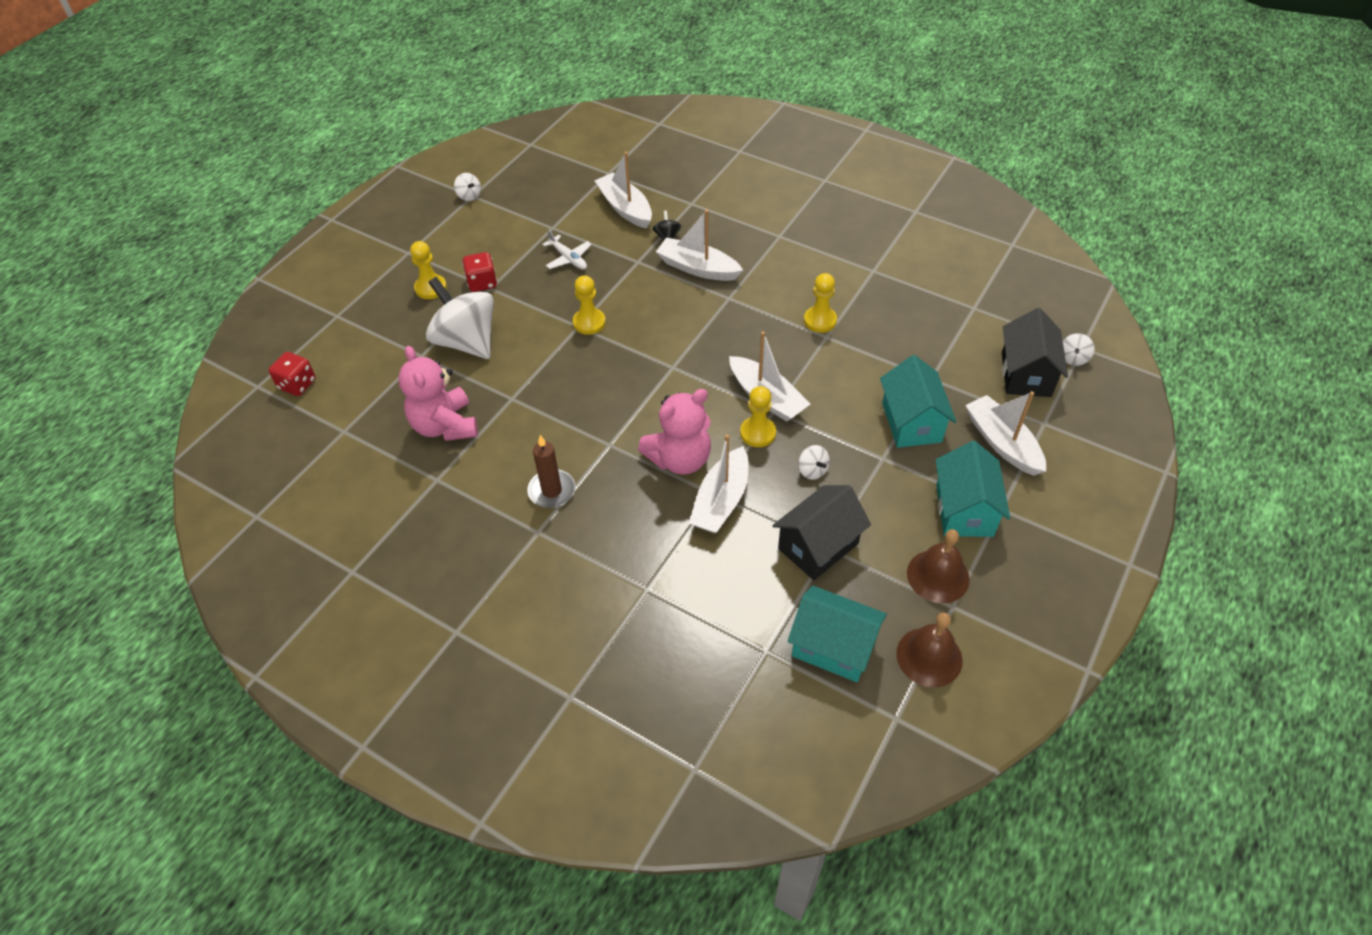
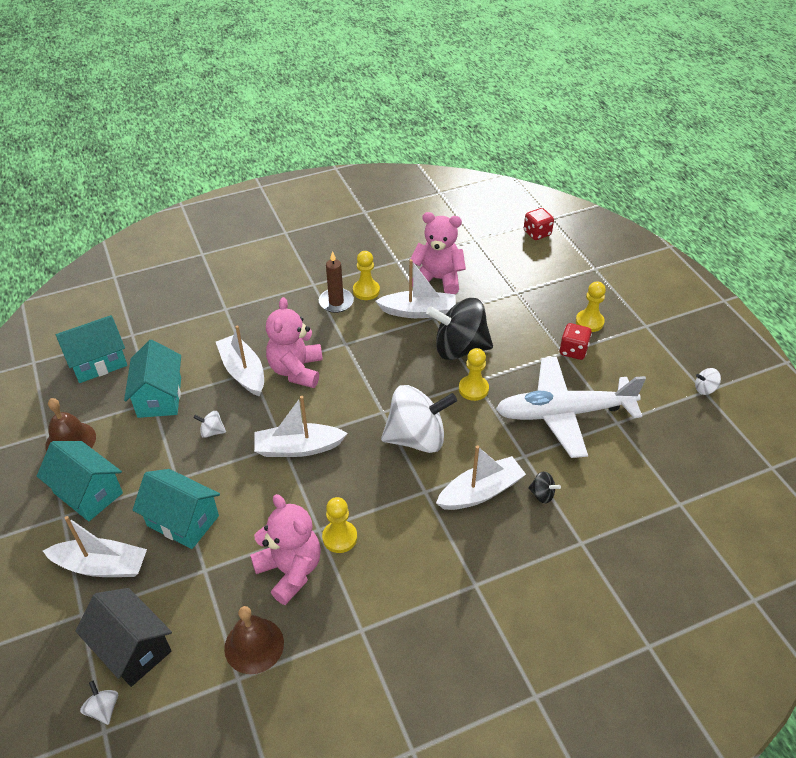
camera: 125 degrees right, 5 degrees down
(466, 341) = (511, 318): white spinning top -> white spinning top (417, 438)
(543, 356) = (459, 348): none -> black spinning top
(568, 258) = (564, 413): white plane -> white plane, size x2.43
(625, 208) = (609, 487): white boat -> white boat (418, 311)
(758, 433) = (273, 422): yellow pawn -> yellow pawn (366, 291)
(818, 546) = (159, 397): black house -> turquoise house
(875, 331) = (290, 570): none -> pink teddy bear
(929, 657) = (39, 399): brown bell -> brown bell (254, 645)

